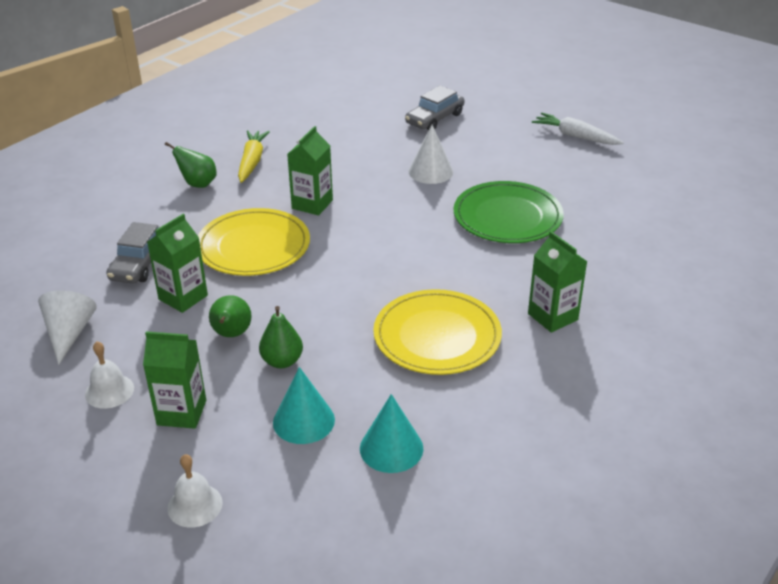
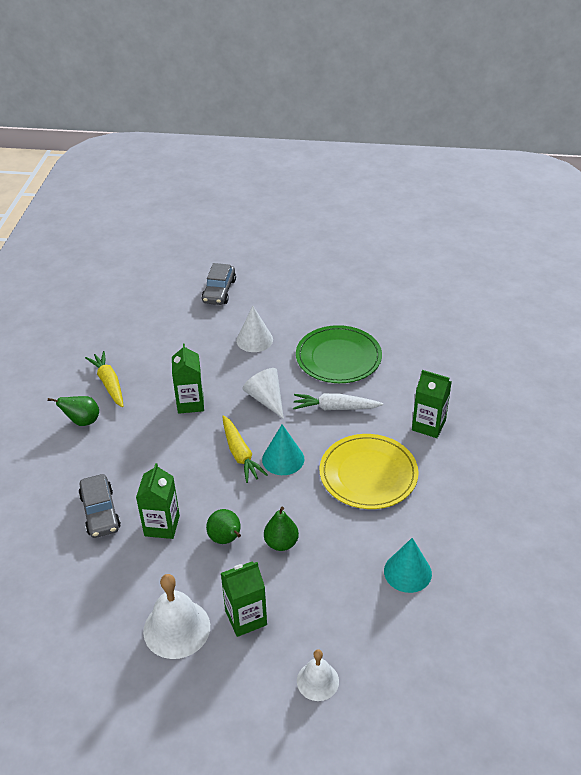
camera: 30 degrees left, 5 degrees up
(69, 333) = (99, 597): white cone -> white cone (266, 399)
(109, 391) = (176, 628): white bell -> white bell, size x1.66
(253, 246) = (177, 458): yellow plate -> none
(303, 421) = (335, 581): turquoise cone -> turquoise cone (283, 459)
(318, 266) = (240, 454): none -> yellow carrot
(575, 136) = (331, 271): white carrot -> white carrot (335, 408)

